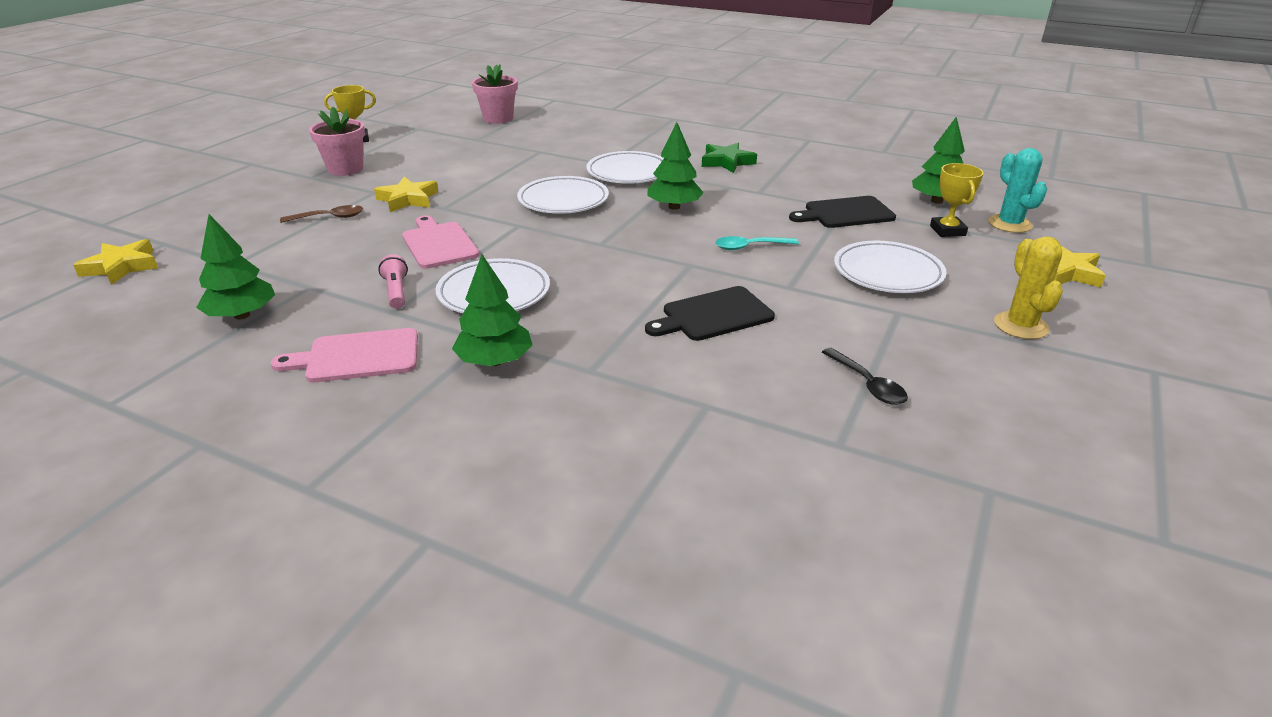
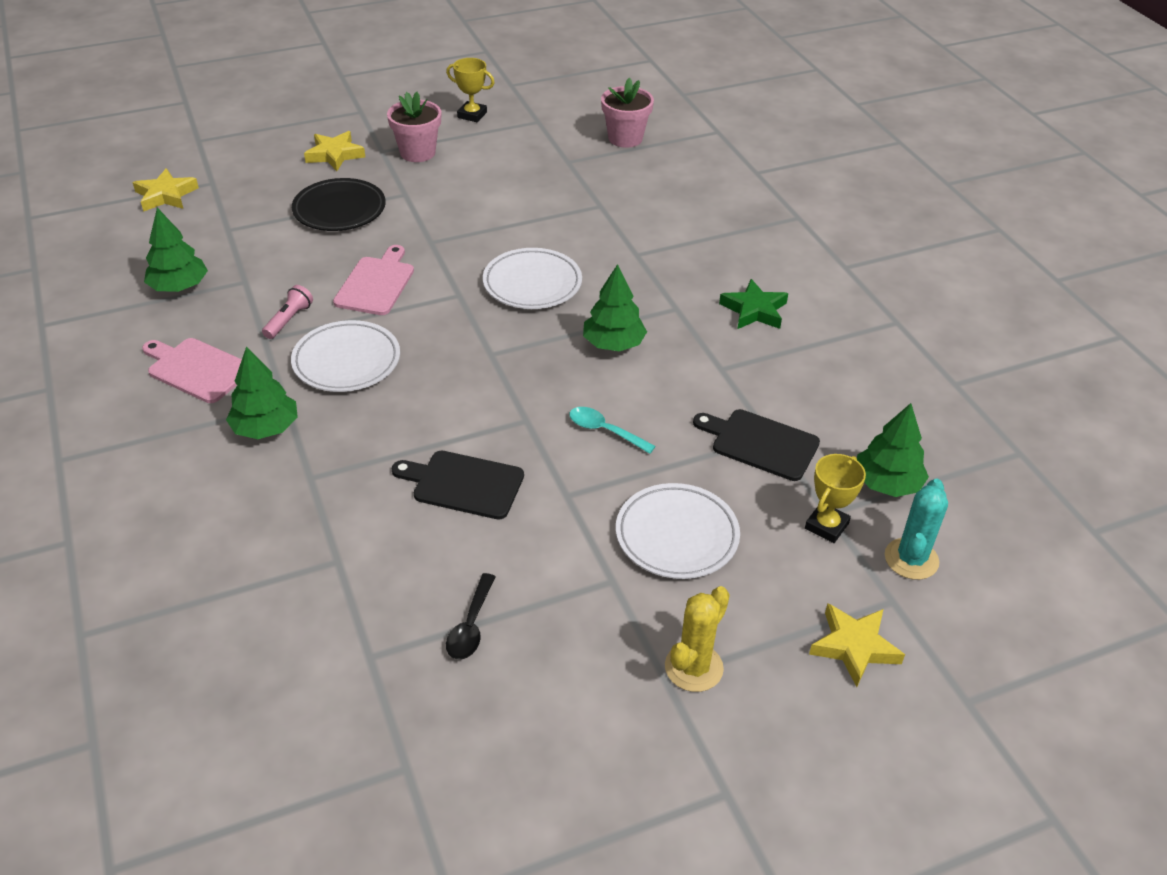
camera: 40 degrees right, 10 degrees up
(329, 218) = (339, 210): brown spoon -> black plate
(408, 199) = (417, 217): yellow star -> yellow star (335, 155)
(628, 173) = (638, 277): white plate -> none

